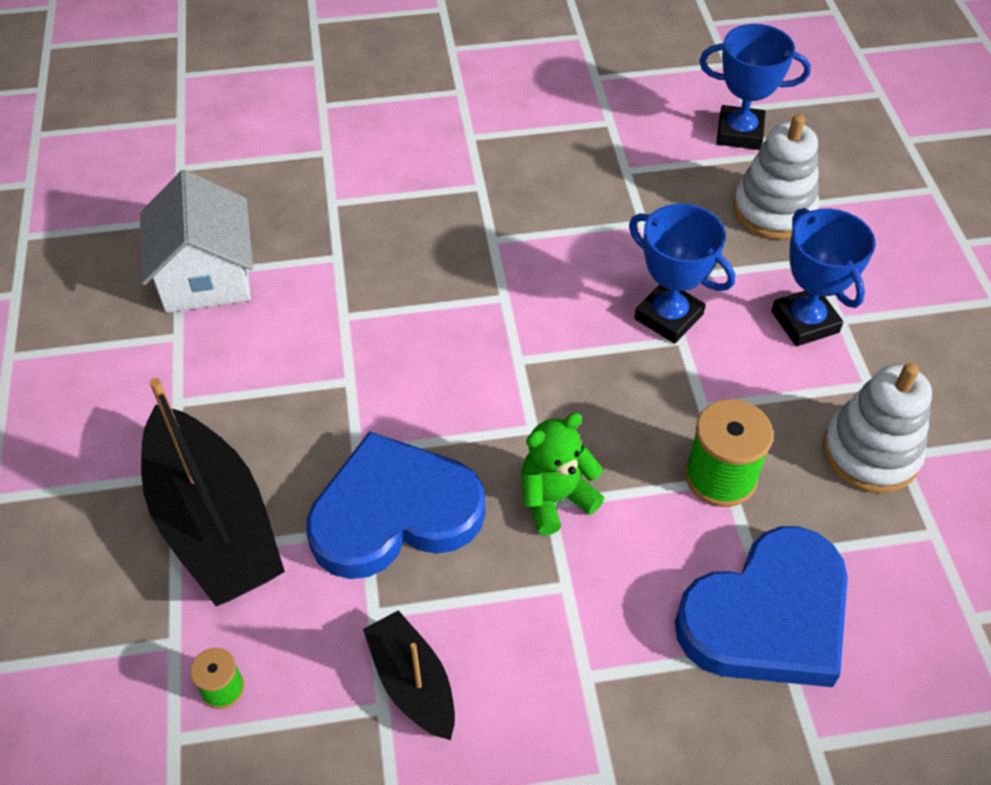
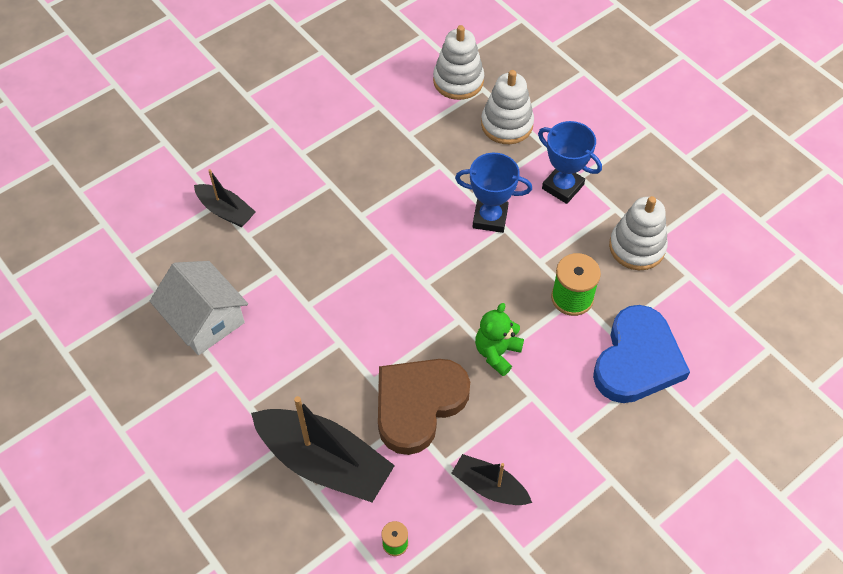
camera: 30 degrees left, 5 degrees up
(328, 163) = (226, 211): none -> black boat
(394, 513) = (418, 404): blue heart -> brown heart
(739, 133) = (458, 81): blue trophy -> white stacking toy

